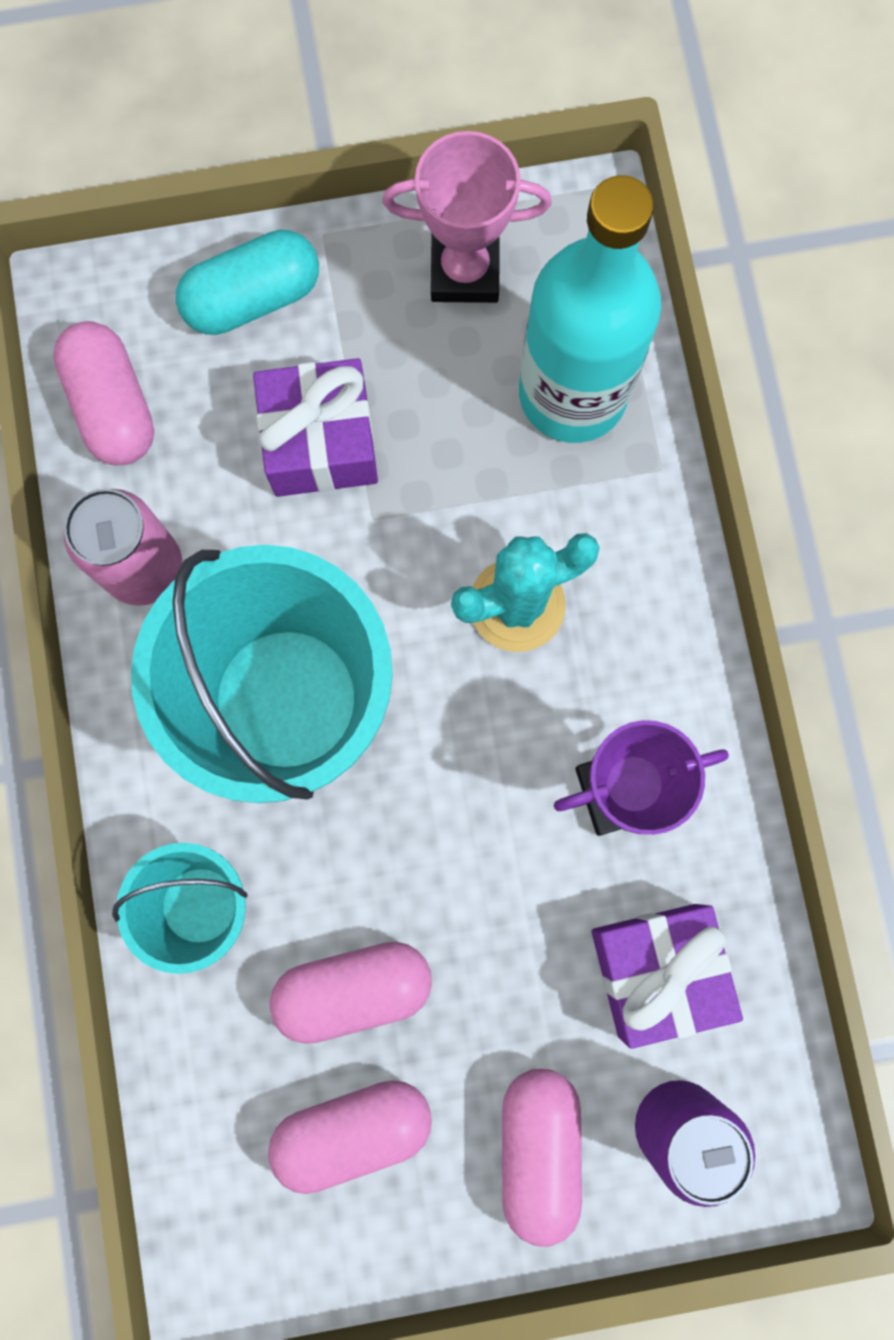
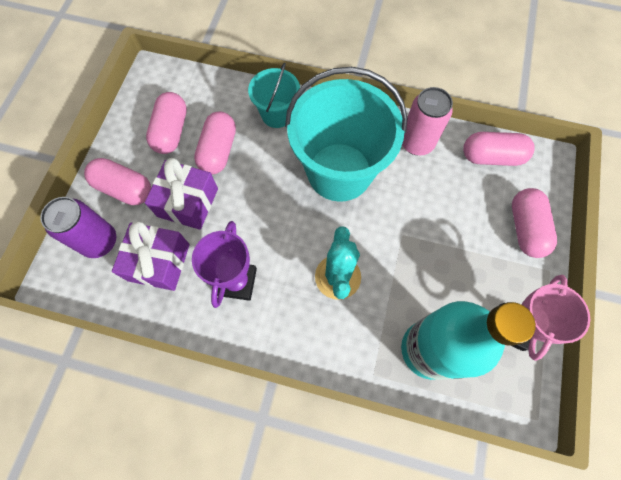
camera: 115 degrees right, 10 degrees down
(253, 298) = (525, 228): turquoise capsule -> pink capsule
(320, 442) = (446, 228): purple gift -> purple gift (188, 202)

